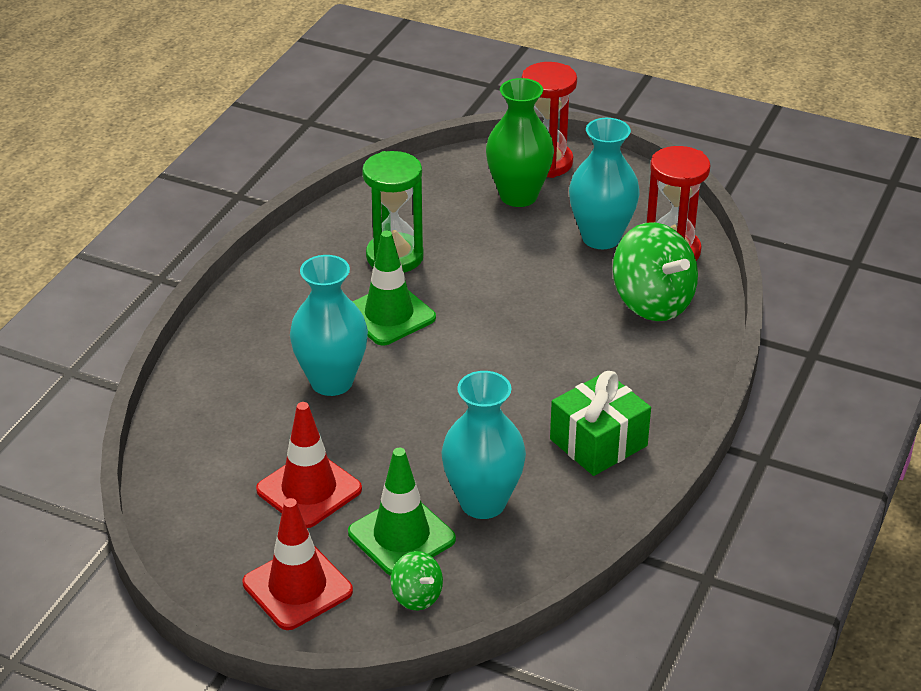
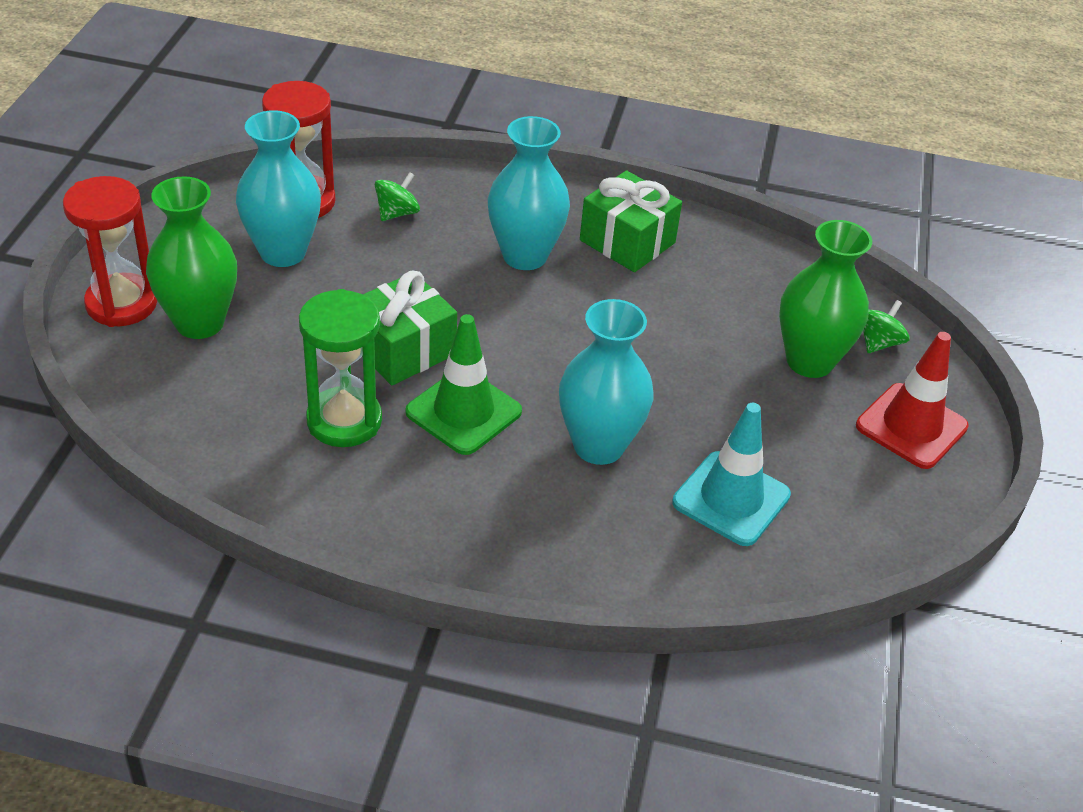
camera: 105 degrees left, 5 degrees up
(250, 446) = (731, 499): none -> turquoise traffic cone
(309, 490) = (777, 438): red traffic cone -> none
(401, 536) = (809, 361): green traffic cone -> green vase
(468, 291) = (403, 349): none -> green gift
(483, 502) = (740, 311): turquoise vase -> turquoise vase (524, 256)
(652, 302) = (397, 213): green spinning top -> green spinning top, size x0.49

